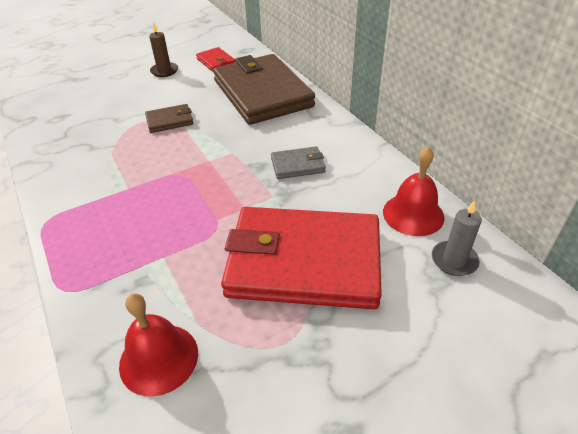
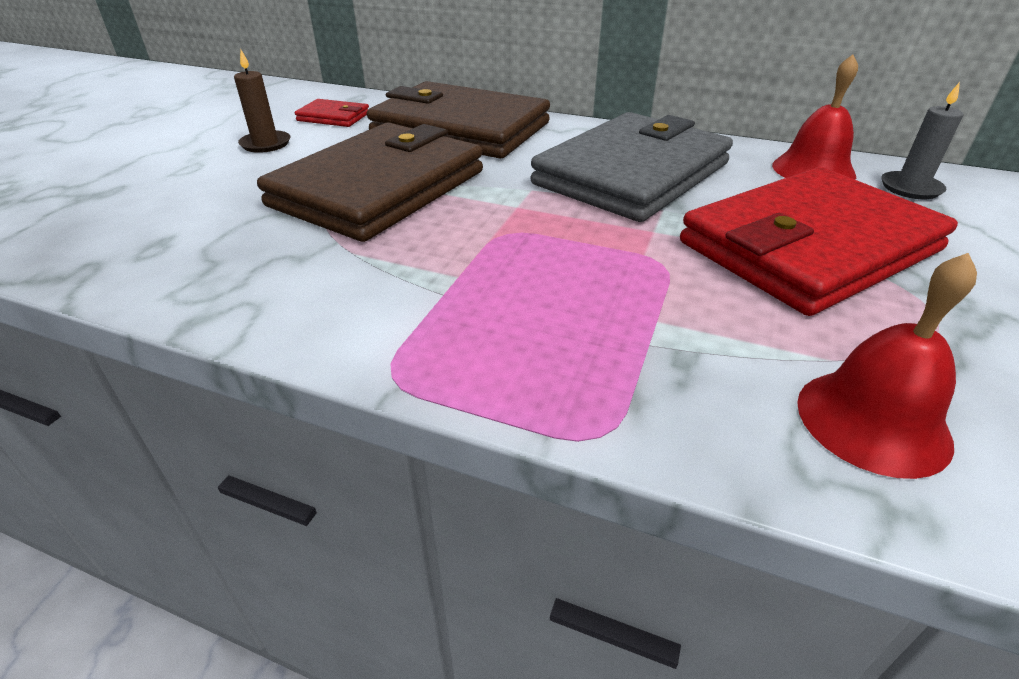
camera: 40 degrees left, 5 degrees down
(170, 121) = (379, 188): brown wallet -> brown wallet, size x2.40
(298, 165) = (632, 174): grey wallet -> grey wallet, size x2.40

